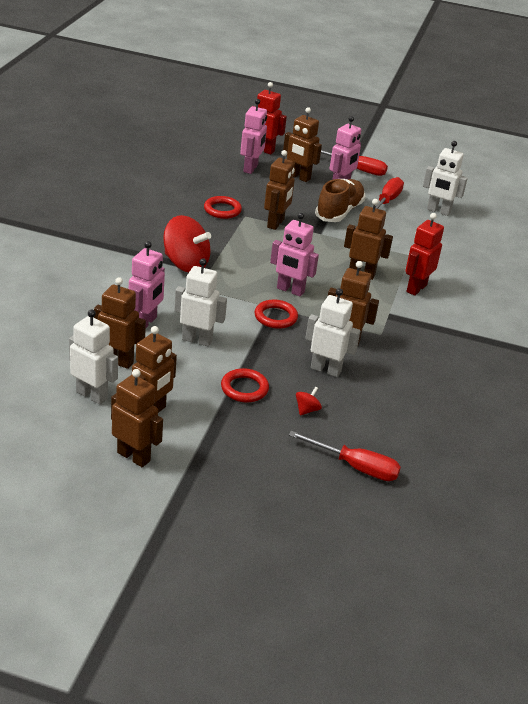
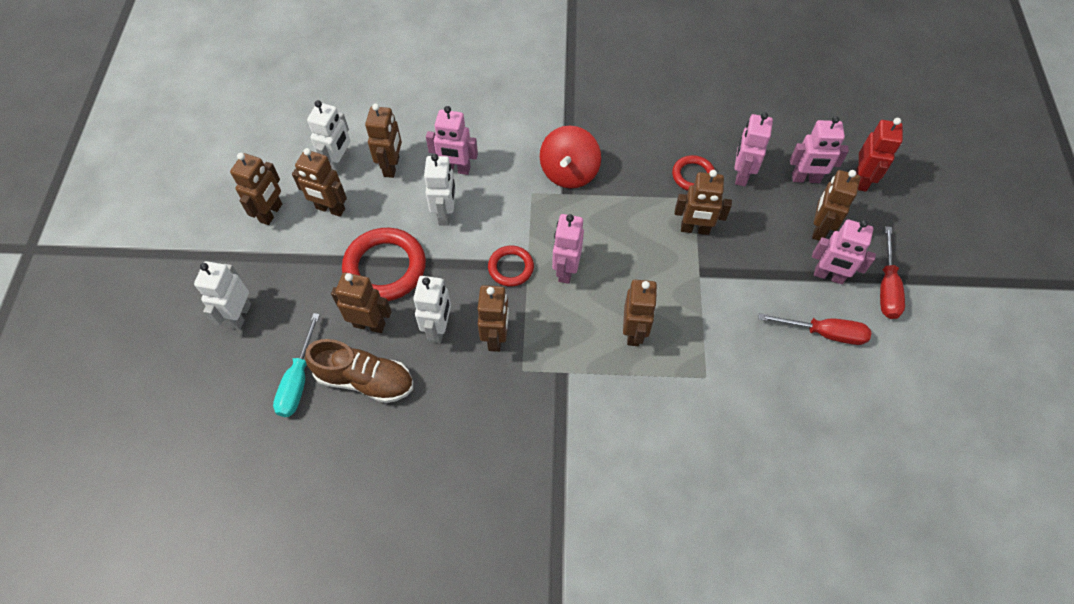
camera: 80 degrees right, 25 degrees up
(233, 191) = (741, 175): none -> pink robot
(244, 388) = (385, 268): red ring -> red ring, size x1.80
(307, 410) = (369, 324): red spinning top -> brown robot
(339, 212) = (762, 286): brown shoe -> brown shoe (365, 380)
(355, 467) = (298, 380): red screwdriver -> turquoise screwdriver
(416, 288) = (632, 394): red robot -> none
(438, 211) = (839, 398): white robot -> white robot (240, 315)

